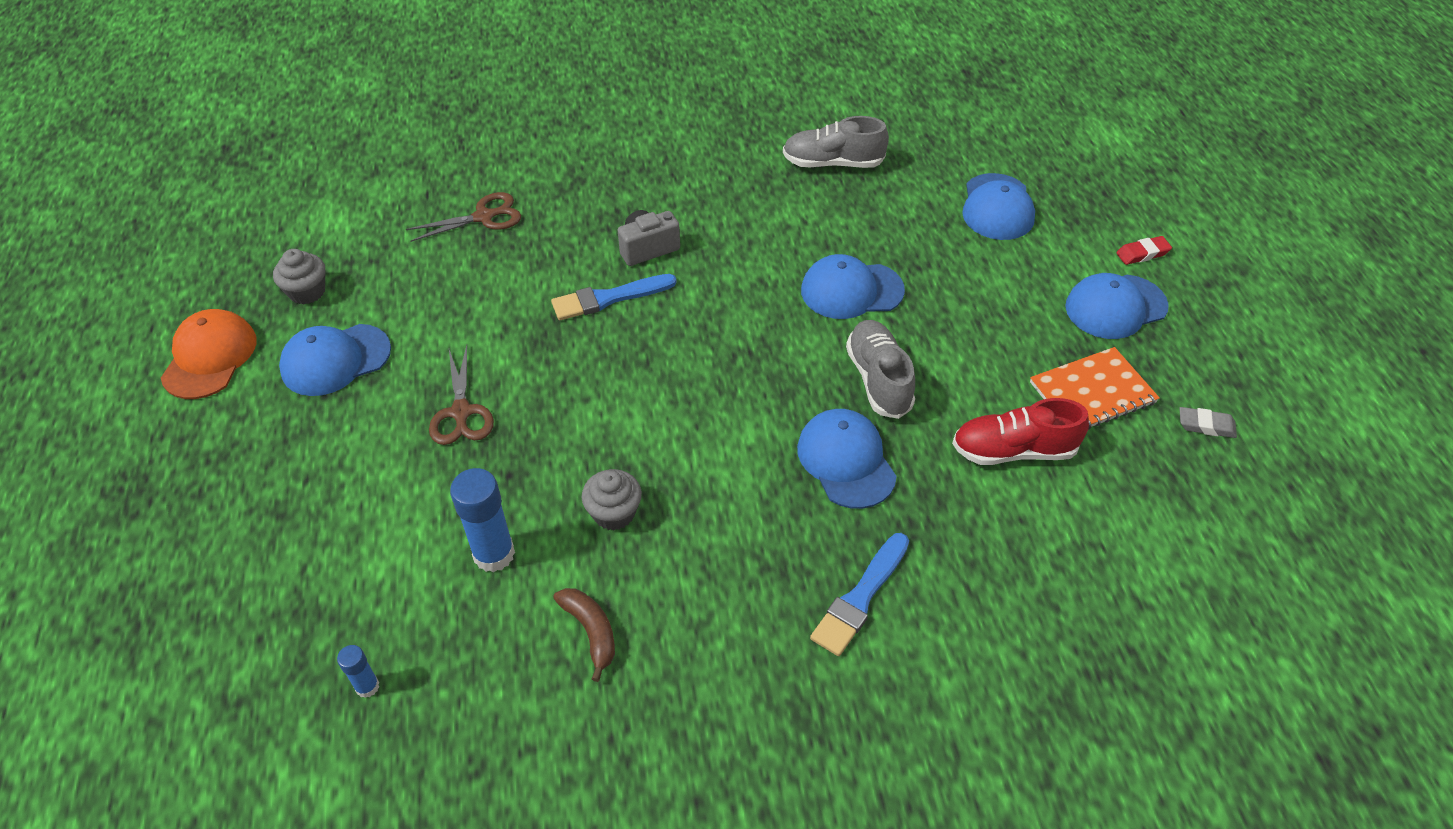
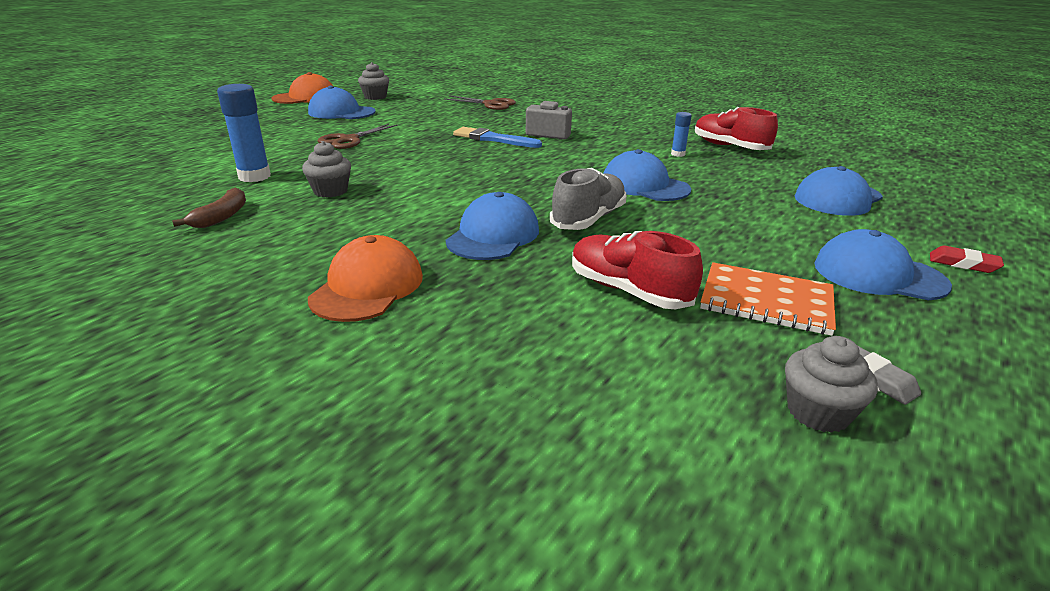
camera: 45 degrees right, 20 degrees down
(367, 686) = (118, 183): blue glue stick -> blue glue stick (678, 154)
(832, 163) = (730, 147): grey shoe -> red shoe
(860, 598) = (367, 287): blue brush -> orange cap
(1211, 479) = (818, 412): none -> grey cupcake

